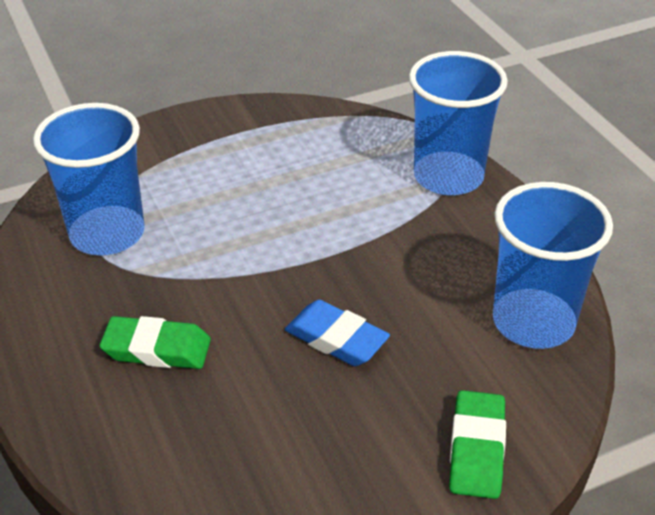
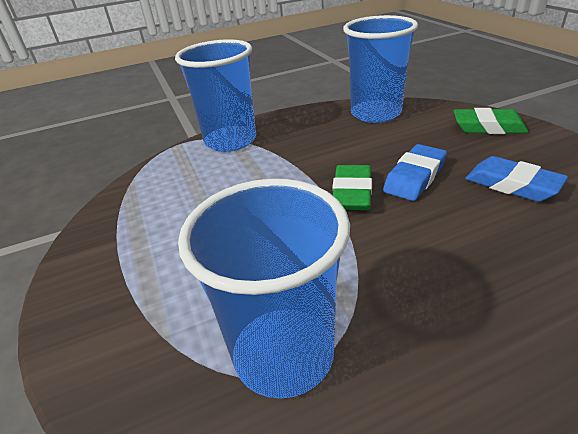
camera: 85 degrees left, 5 degrees down
(157, 349) = (467, 278): green eraser -> green eraser (352, 193)
(306, 428) = (512, 185): none -> blue eraser

